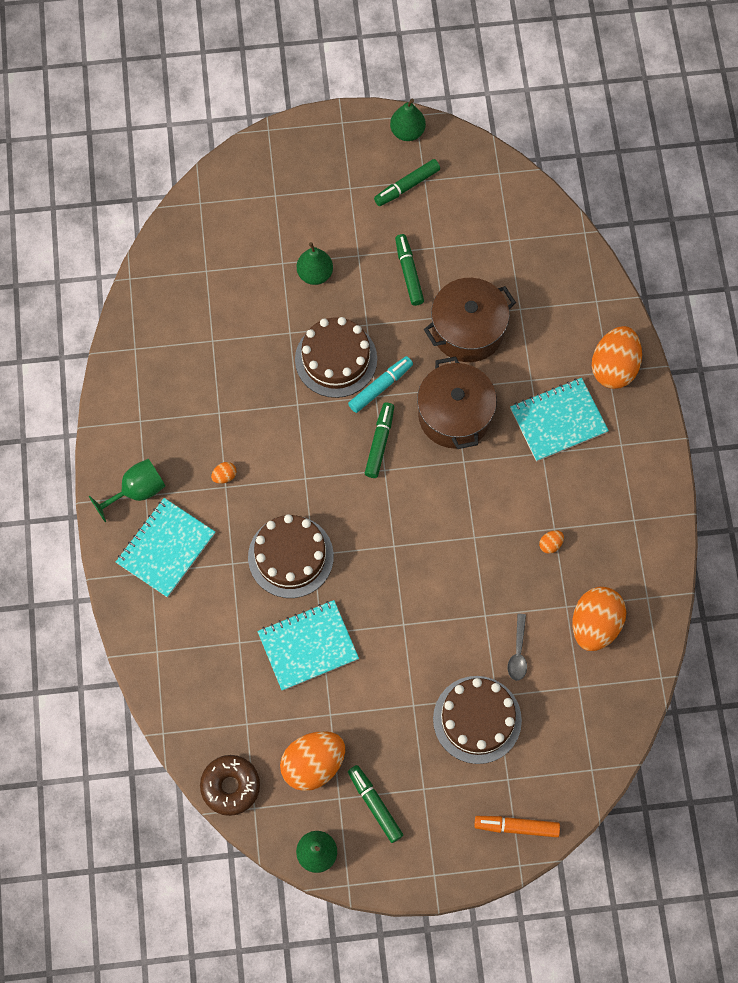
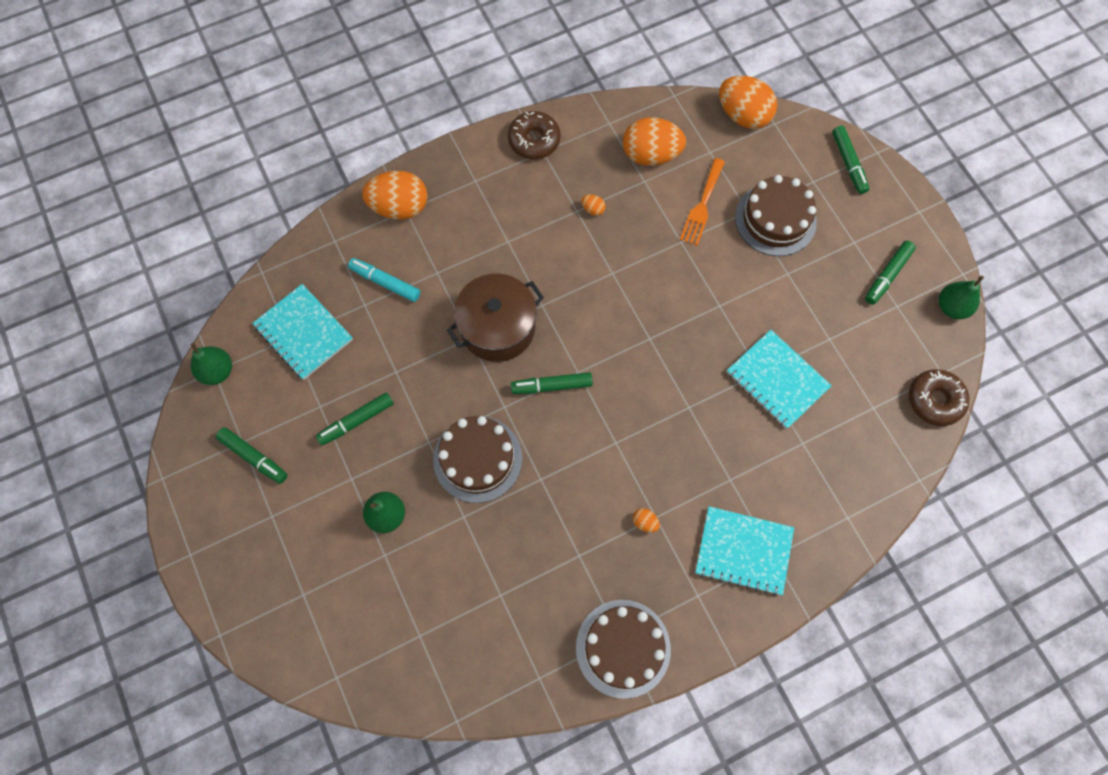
camera: 110 degrees left, 0 degrees up
(137, 491) = (697, 606): green goblet -> none
(290, 556) = (699, 427): brown cake -> brown cake (623, 648)
(313, 764) = (879, 337): orange egg -> orange egg (743, 115)
(380, 387) = (492, 405): turquoise marker -> turquoise marker (385, 282)
(407, 132) = (185, 479): green pear -> green pear (217, 371)
(468, 330) = (403, 344): brown pot -> none
(516, 827) = (848, 163): orange marker -> green marker
(518, 652) = (702, 206): grey spoon -> orange fork
(558, 420) = (470, 237): turquoise notebook -> turquoise notebook (303, 333)
(650, 516) = (534, 140): none -> brown donut

